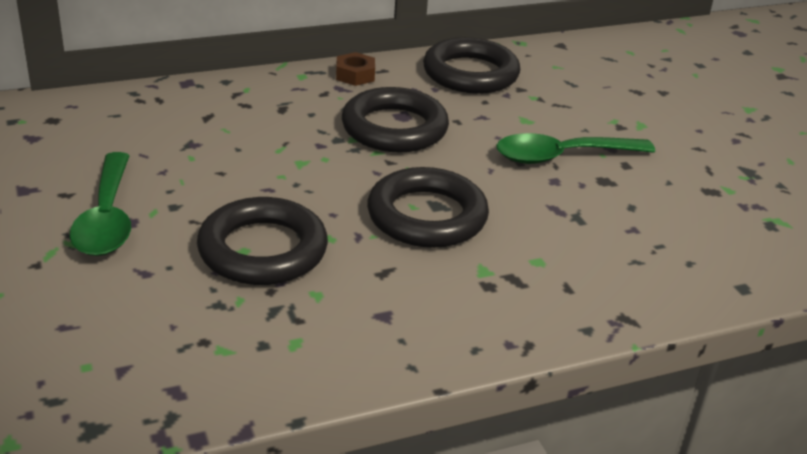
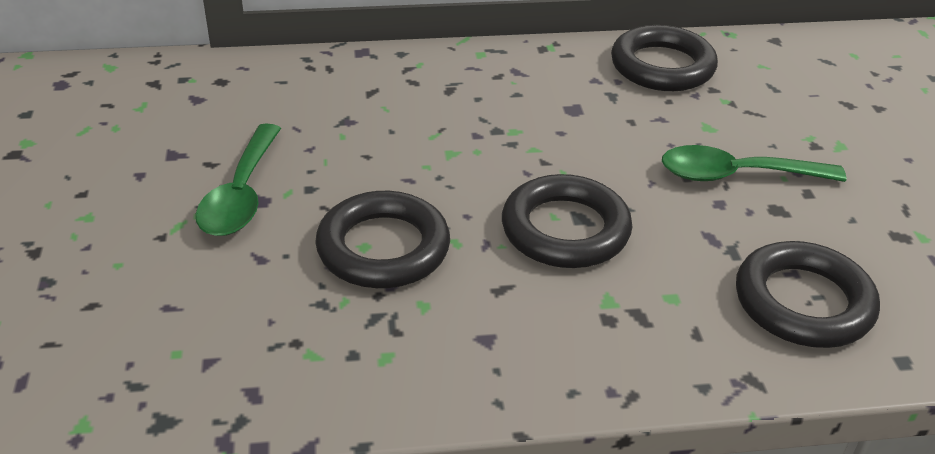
camera: 15 degrees right, 5 degrees up
(355, 75) = (536, 58): brown nut -> none
(394, 128) = (560, 123): black ring -> black ring (803, 302)

